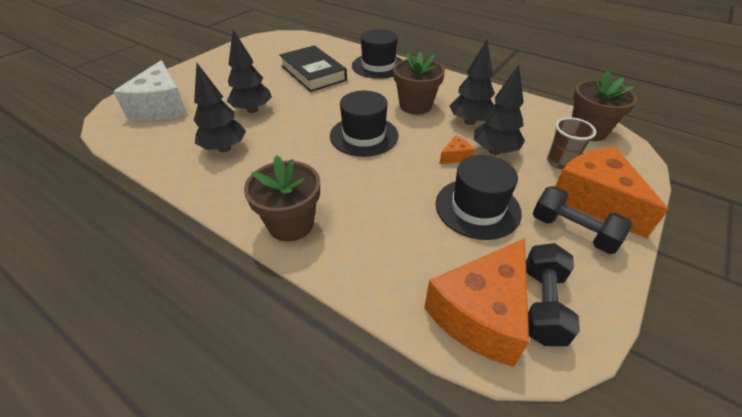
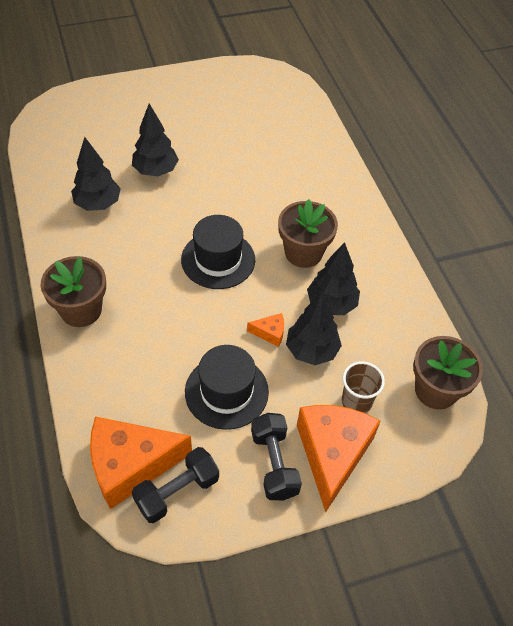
camera: 35 degrees right, 10 degrees up
(161, 107) = (89, 123): white cheese -> none
(313, 73) = (253, 151): black book -> none
(378, 66) = (328, 177): black hat -> none

